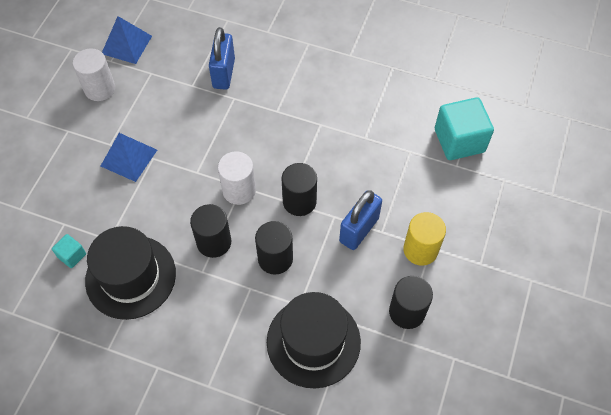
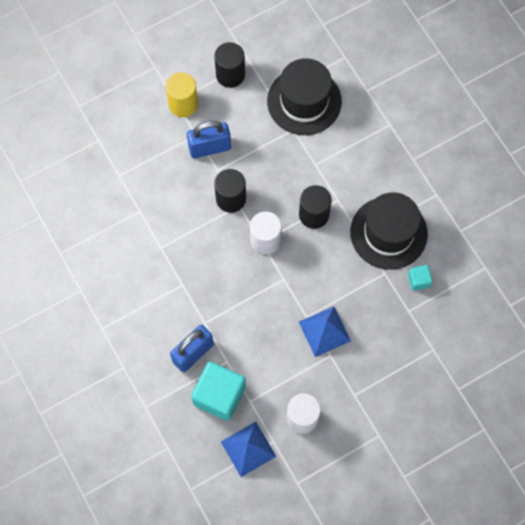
camera: 140 degrees left, 10 degrees up
(275, 258) = (282, 171): black cylinder -> none
(459, 140) = (77, 156): turquoise cube -> turquoise cube (219, 395)

